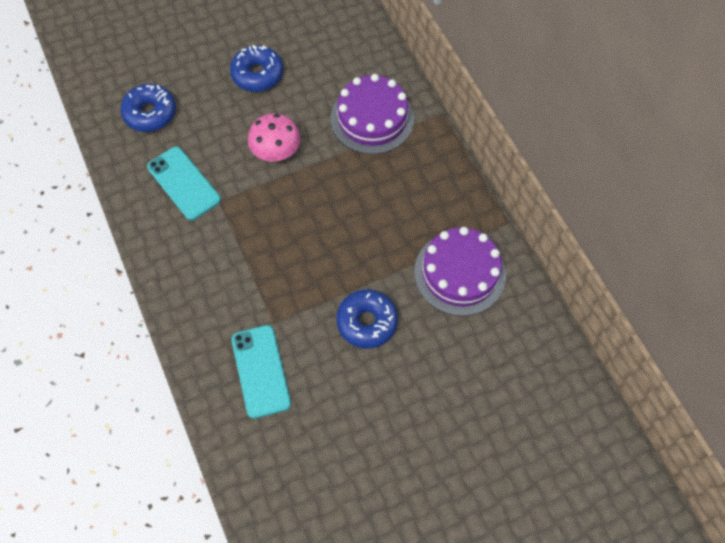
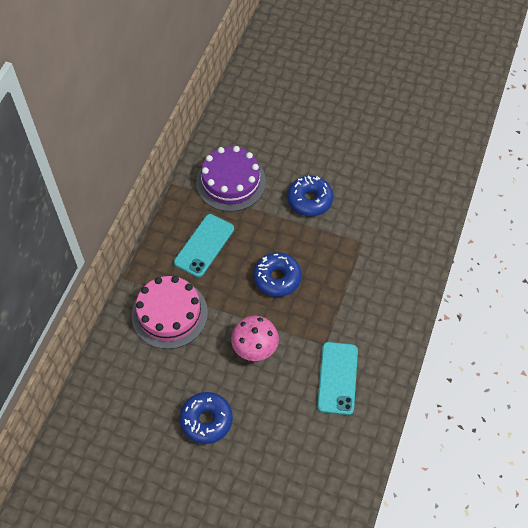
camera: 135 degrees left, 5 degrees down
(150, 113) = (313, 459): blue donut -> blue donut (277, 278)
(261, 371) = (393, 224): turquoise phone -> turquoise phone (204, 245)
(372, 118) = (169, 314): purple cake -> pink cake

